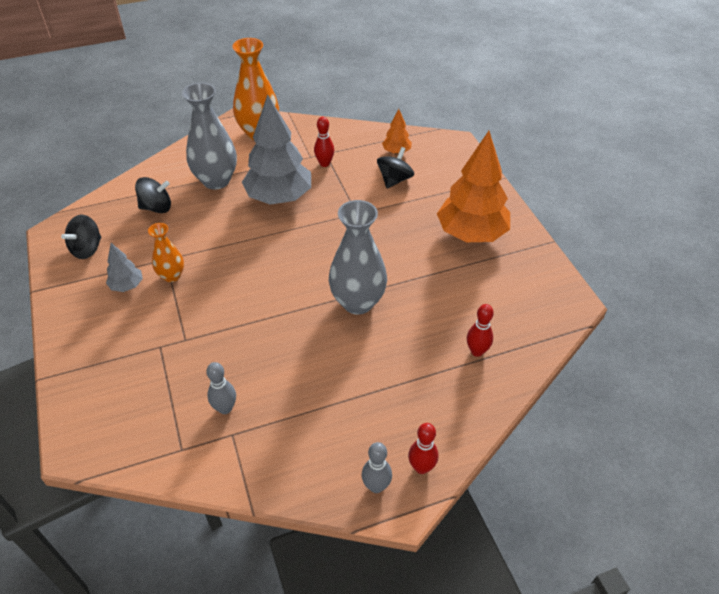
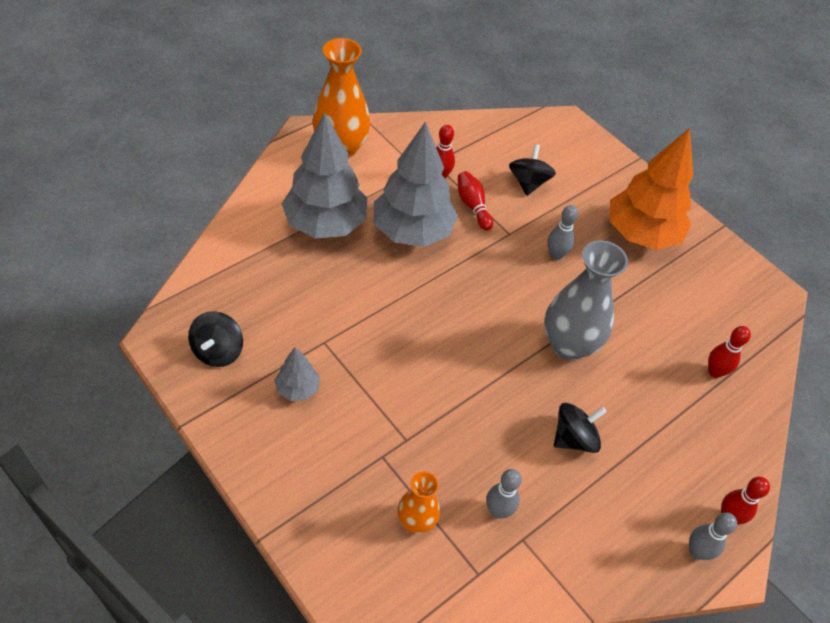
camera: 25 degrees left, 5 degrees up
(156, 207) = (273, 275): black spinning top -> black spinning top (574, 438)
(172, 276) = (344, 362): orange vase -> orange vase (416, 521)
(216, 181) = (325, 224): grey vase -> grey tree
(338, 189) = (473, 206): none -> red bowling pin
(386, 235) = (556, 255): none -> grey bowling pin
(396, 152) = (511, 146): orange tree -> none

